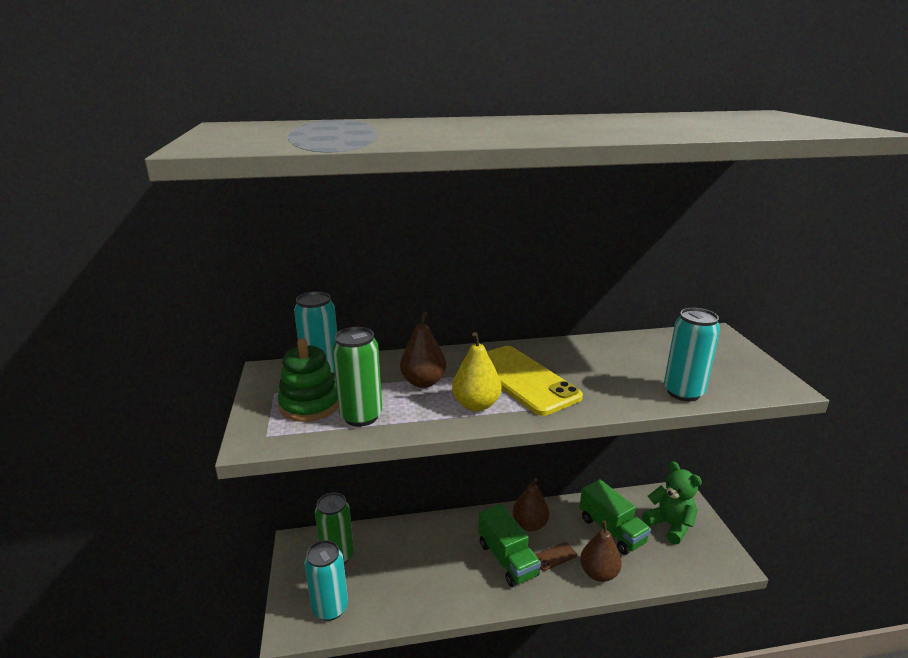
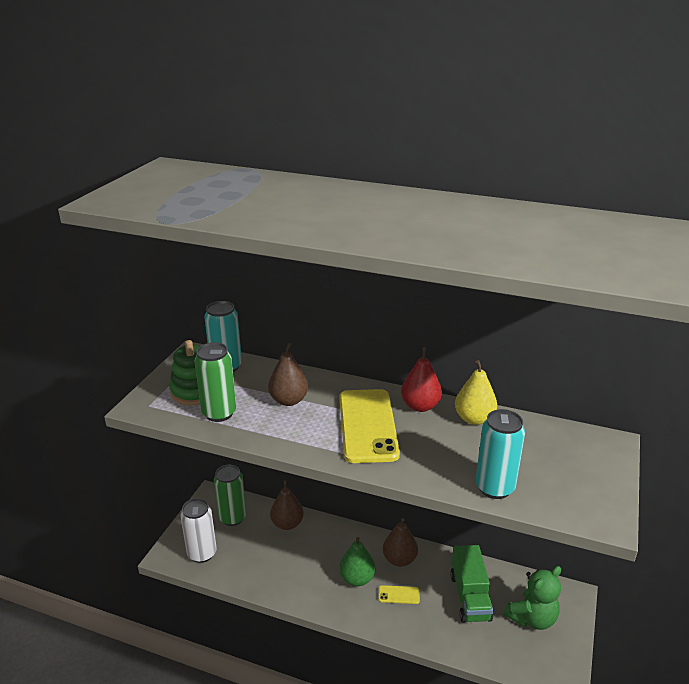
camera: 30 degrees right, 5 degrees up
(330, 608) = (202, 553): turquoise can -> white can
(476, 405) = (307, 434): yellow pear -> yellow pear (474, 419)
(507, 559) = (357, 578): green truck -> green pear
(549, 351) = (420, 406): none -> red pear
(555, 556) = (399, 595): brown phone -> yellow phone
(598, 573) = (425, 626): brown pear -> brown pear (287, 524)
(670, 525) = (532, 618): green teddy bear -> green teddy bear turned 60 degrees clockwise

